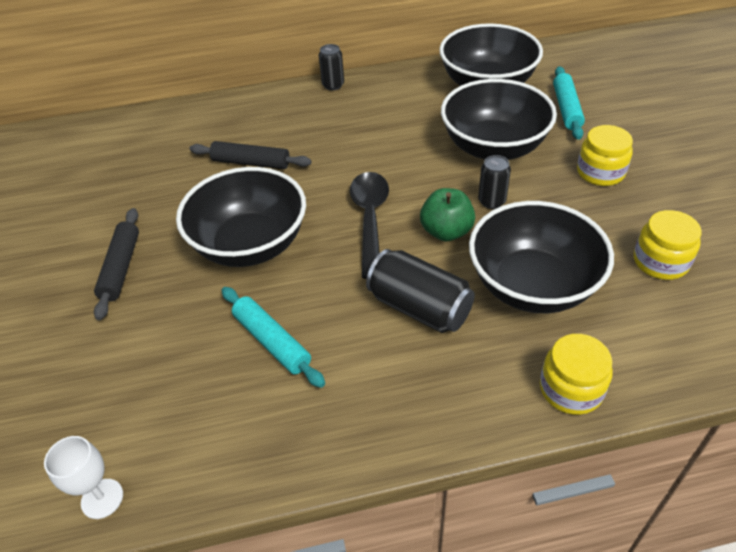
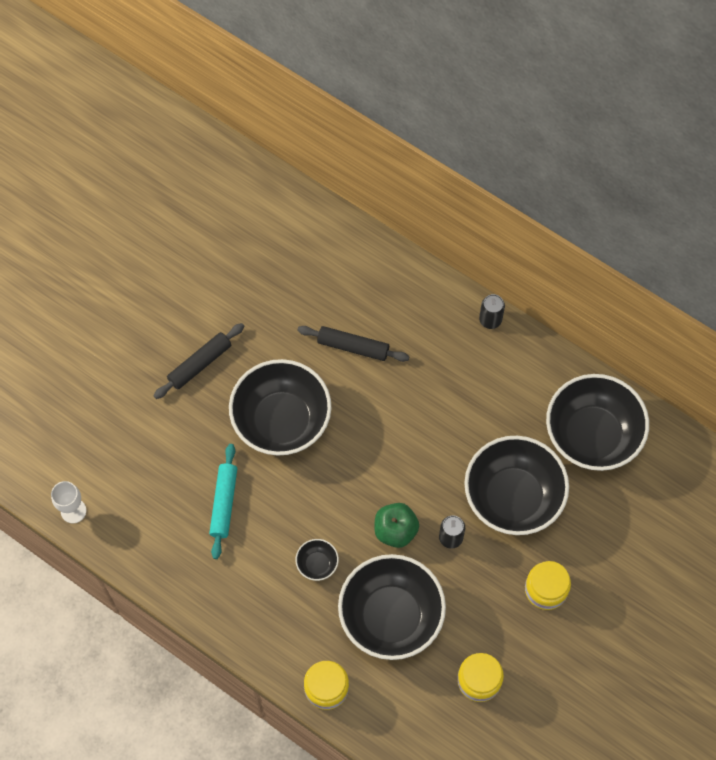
camera: 45 degrees right, 20 degrees up
(251, 163) = (353, 347): black rolling pin -> black rolling pin turned 45 degrees counterclockwise
(370, 219) = (366, 474): black spoon -> none
(419, 307) = (317, 564): black can -> black bowl
(566, 109) = (610, 517): turquoise rolling pin -> none

